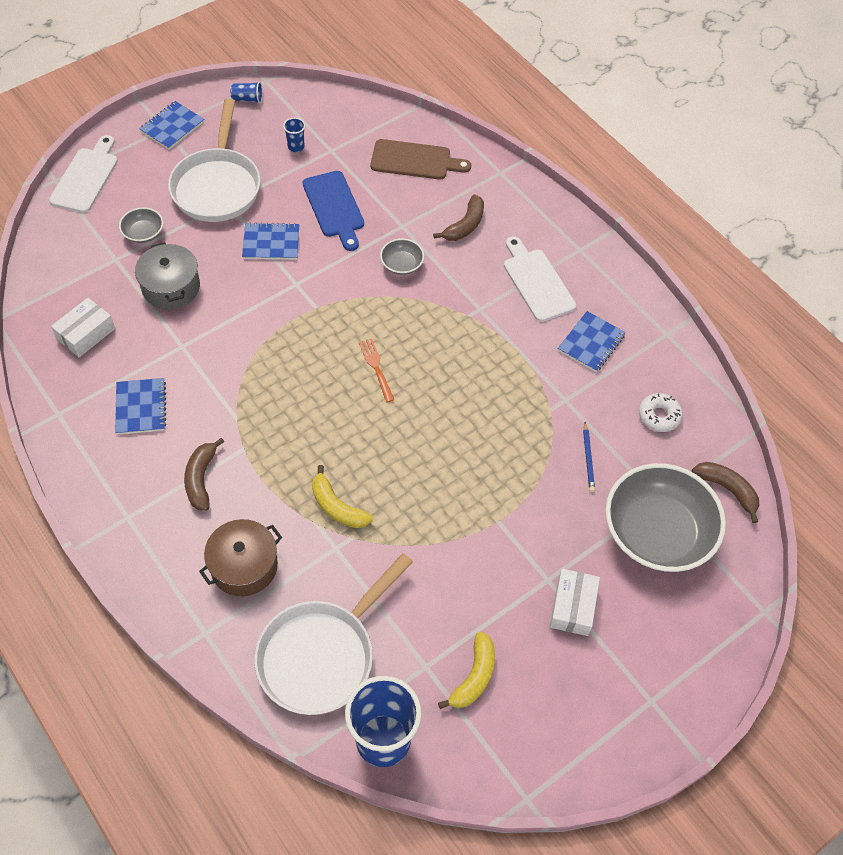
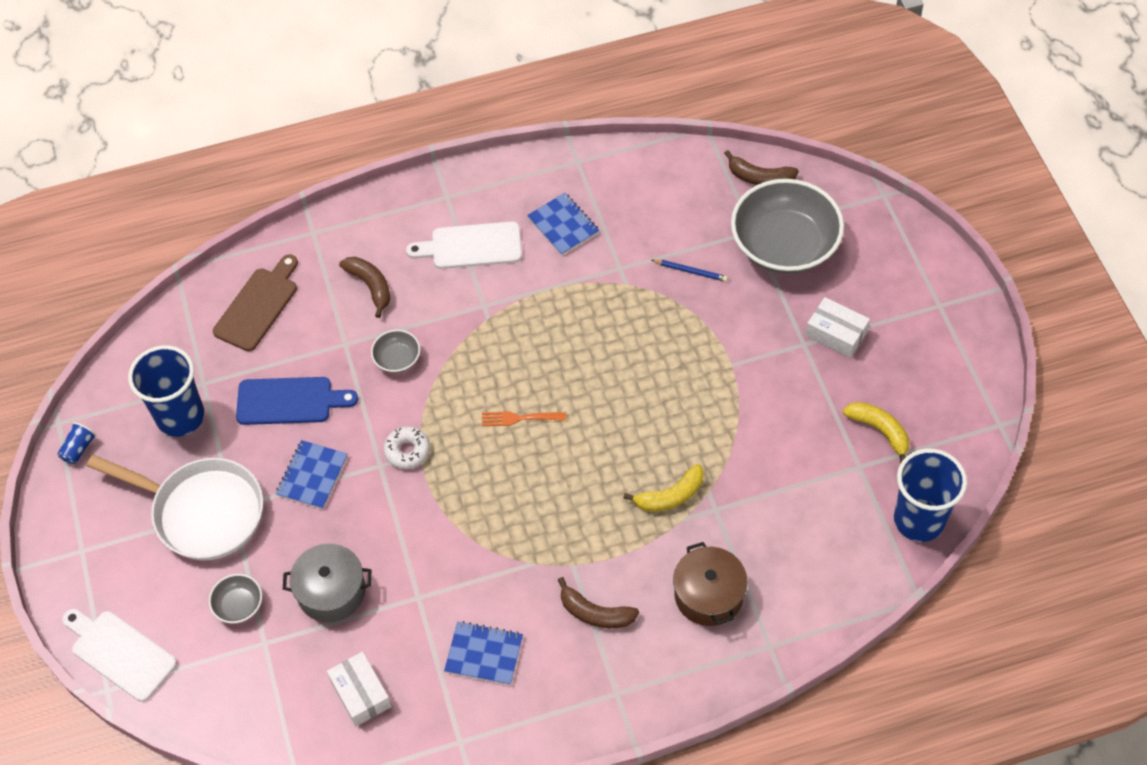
camera: 65 degrees left, 0 degrees up
(172, 127) = (83, 541): blue notebook -> none
(296, 147) = (180, 417): blue cup -> blue cup, size x2.40
(321, 655) = (823, 549): white pan -> none
(659, 416) = (665, 200): white donut -> white donut (407, 451)
(727, 490) = (760, 177): brown banana -> brown banana turned 135 degrees counterclockwise

